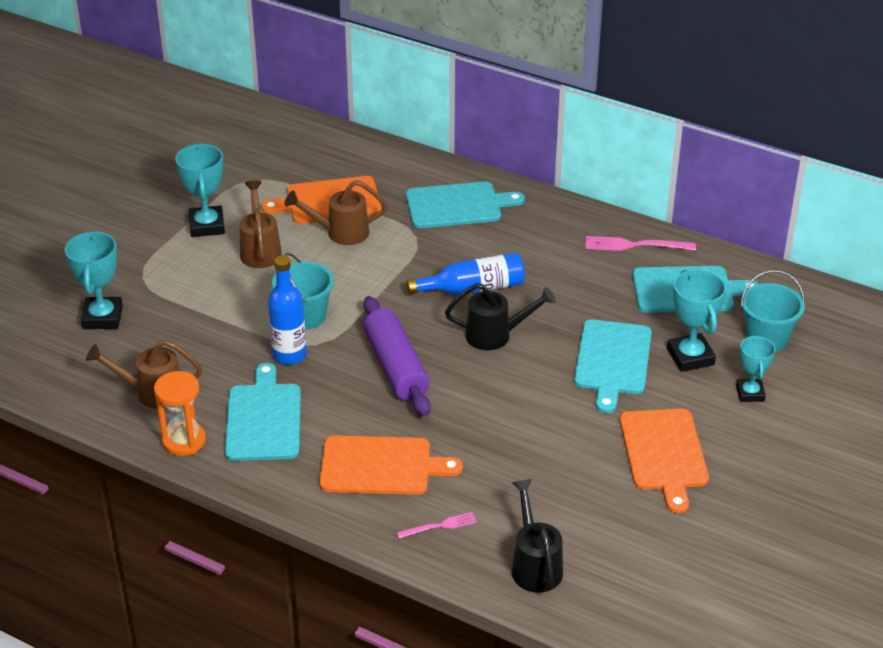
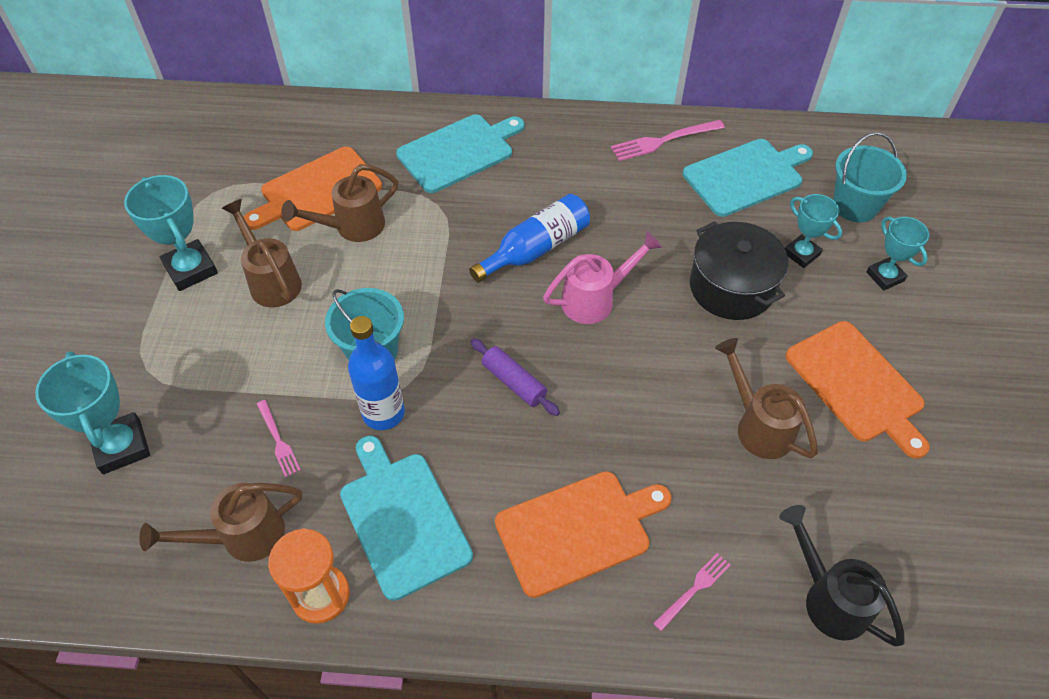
camera: 25 degrees left, 15 degrees up
(207, 348) = (278, 441): none -> pink fork
(396, 367) = (514, 382): purple rolling pin -> purple rolling pin, size x0.55
(495, 335) = (595, 299): black watering can -> pink watering can
(563, 452) = (758, 425): none -> brown watering can
(612, 361) = (731, 287): turquoise cutting board -> black pot
(690, 357) = (801, 254): turquoise trophy -> turquoise trophy, size x0.66

